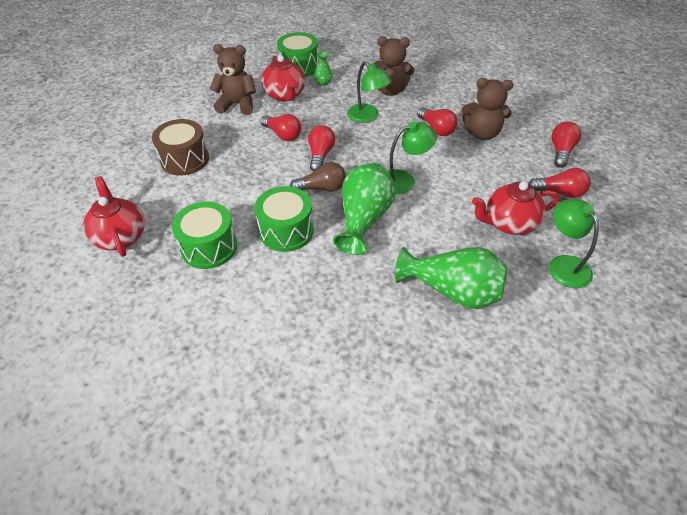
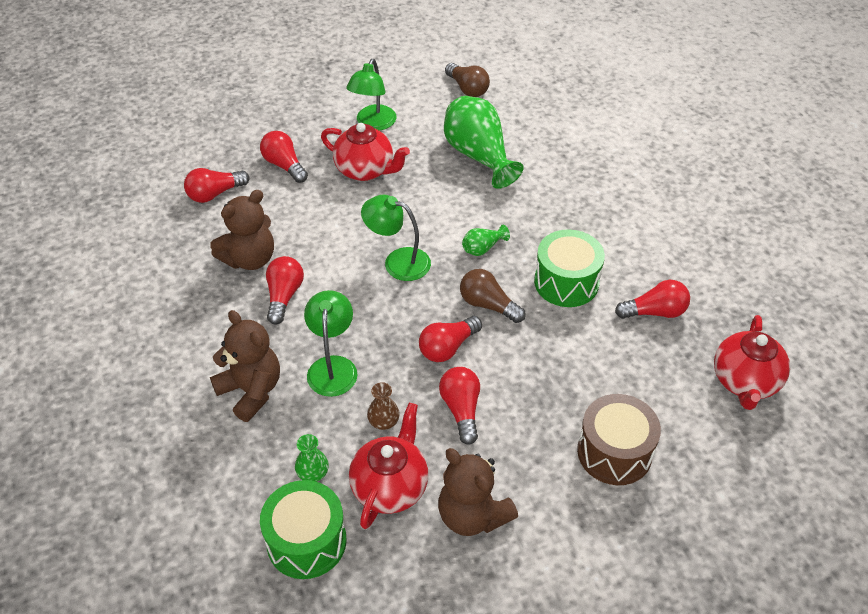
camera: 140 degrees left, 0 degrees up
(209, 247) = (655, 312): green drum -> red light bulb
(315, 112) = (383, 422): none -> brown vase
(364, 219) = (483, 248): green vase -> green vase, size x0.45
(482, 134) = (250, 259): brown teddy bear -> brown teddy bear turned 90 degrees clockwise
(555, 362) = (467, 89): none -> brown light bulb

